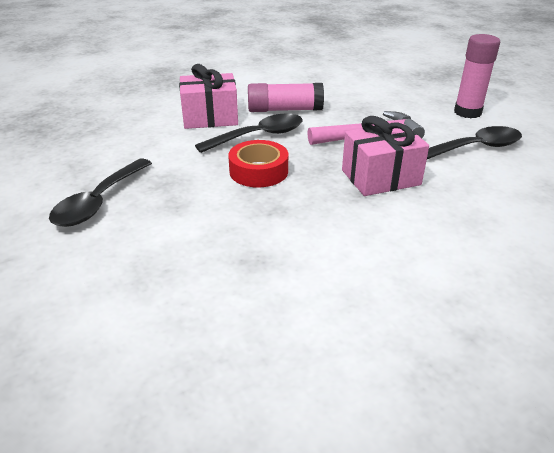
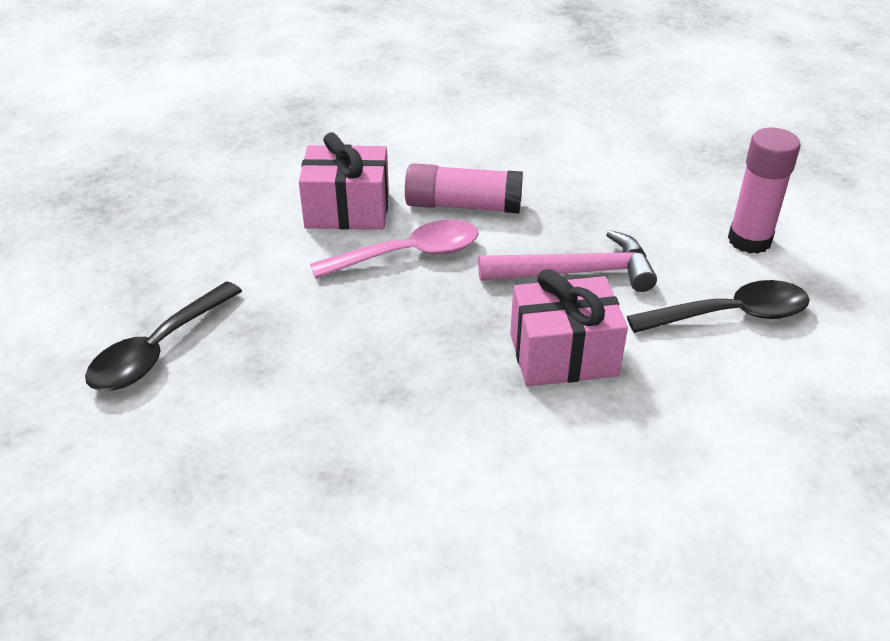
camera: 10 degrees right, 5 degrees up
(258, 171) = (389, 322): red tape -> none
(259, 136) = (409, 254): black spoon -> pink spoon

